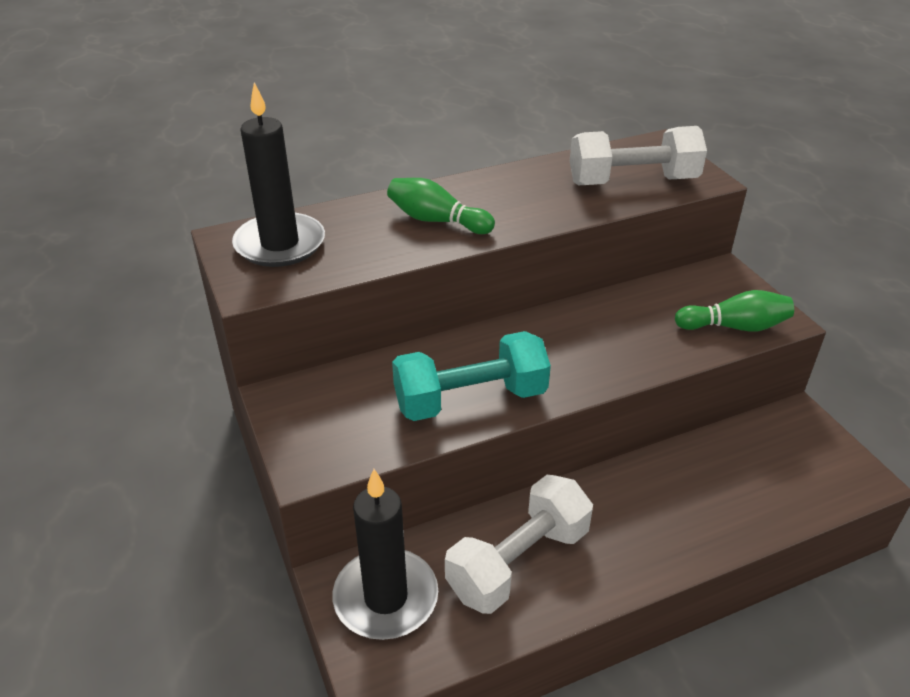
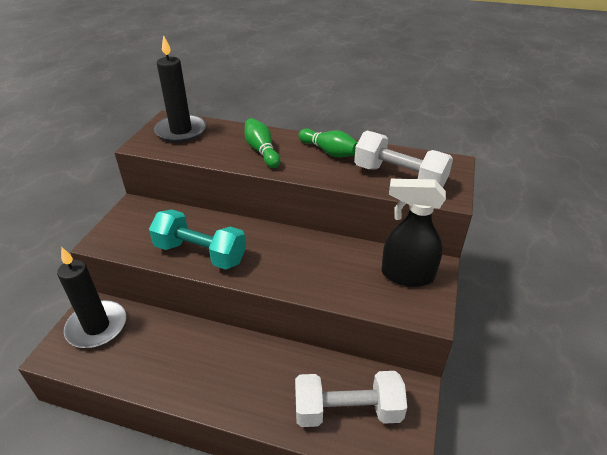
camera: 40 degrees right, 0 degrees up
(518, 562) = (164, 353): white dumbbell -> white dumbbell (347, 411)
(712, 295) = (406, 275): none -> black spray bottle
(734, 327) = (392, 300): green bowling pin -> green bowling pin (329, 152)

